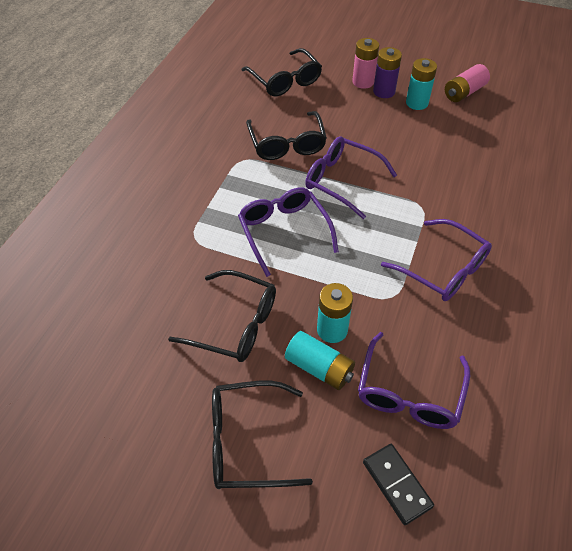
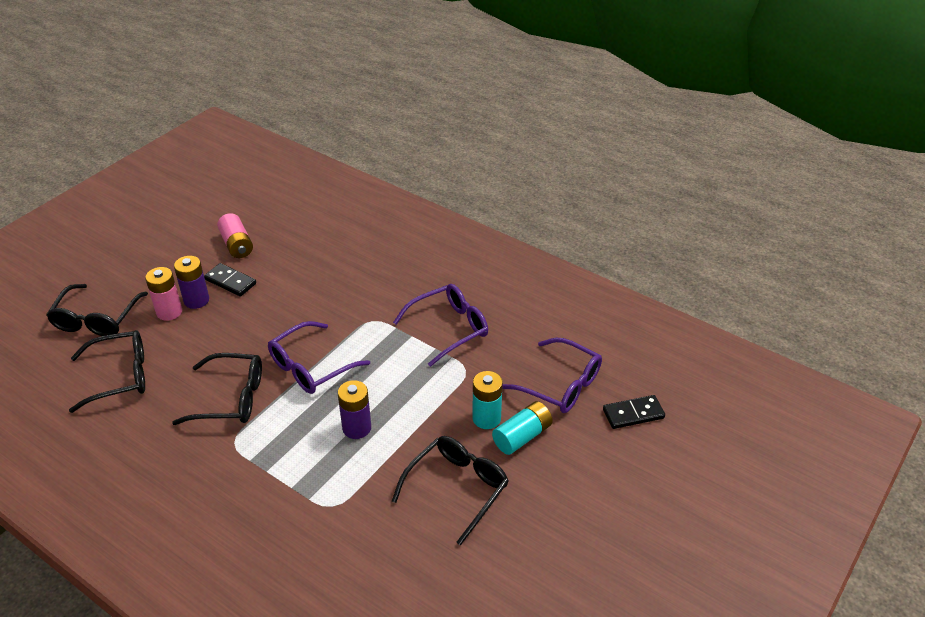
camera: 75 degrees left, 10 degrees down
(245, 441) = (579, 502): black glasses -> black glasses (96, 320)
(283, 231) = (357, 428): purple glasses -> purple battery
(417, 103) = (230, 281): turquoise battery -> black domino

